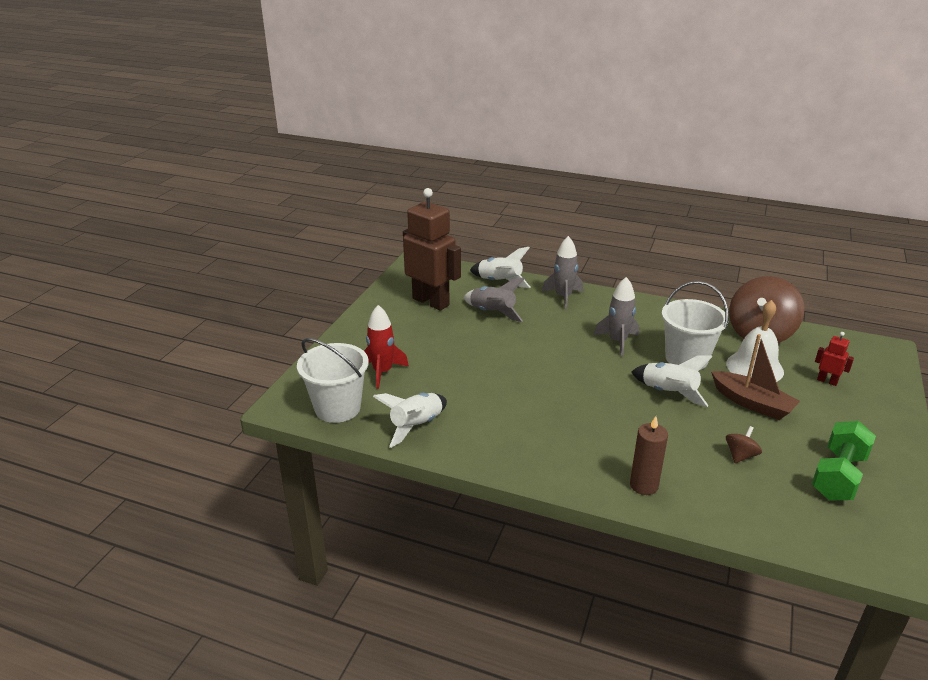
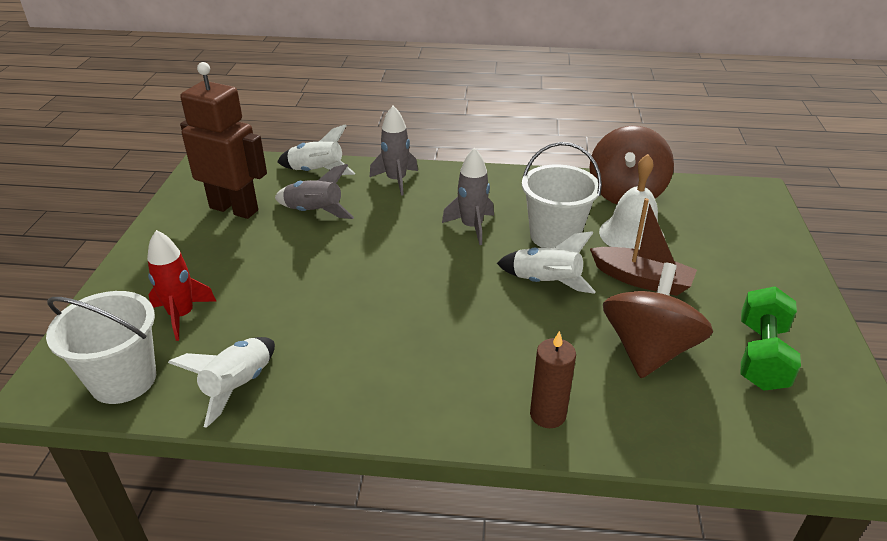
camera: 15 degrees left, 5 degrees up
(740, 455) = (648, 350): brown spinning top -> brown spinning top, size x2.34
(827, 381) = (712, 238): red robot -> none

